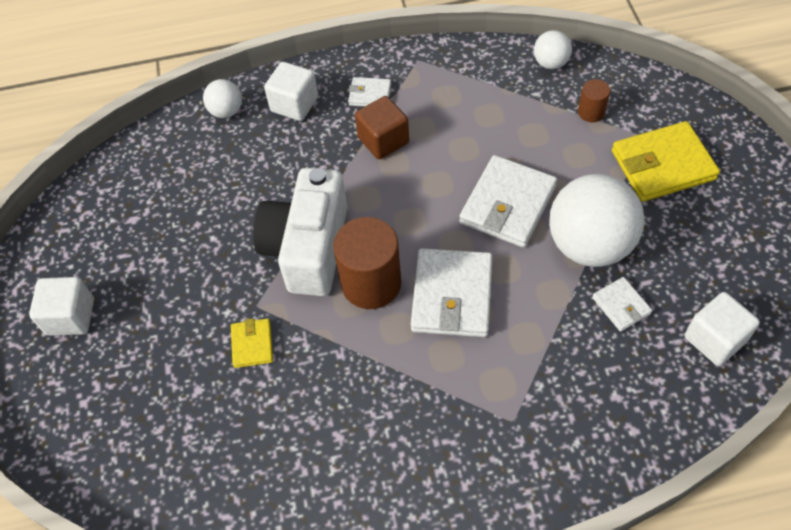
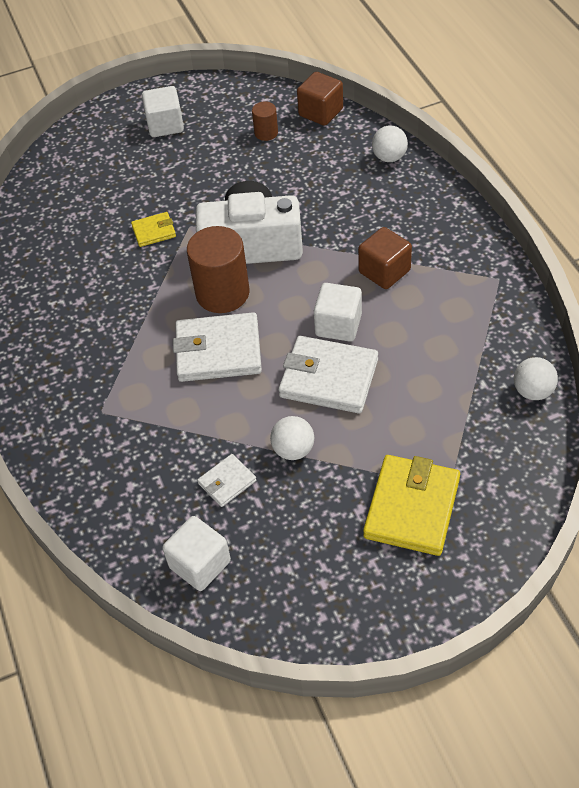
camera: 80 degrees right, 5 degrees down
(128, 158) = (320, 112): none -> brown cube
(294, 104) = (411, 200): white cube -> white cube (338, 325)
(370, 94) = (439, 250): white wallet -> none
(589, 245) = (293, 450): white ball -> white ball, size x0.48
(591, 112) = (470, 435): brown cylinder -> brown cylinder (266, 133)
(662, 165) = (412, 508): yellow wallet -> yellow wallet turned 45 degrees clockwise

